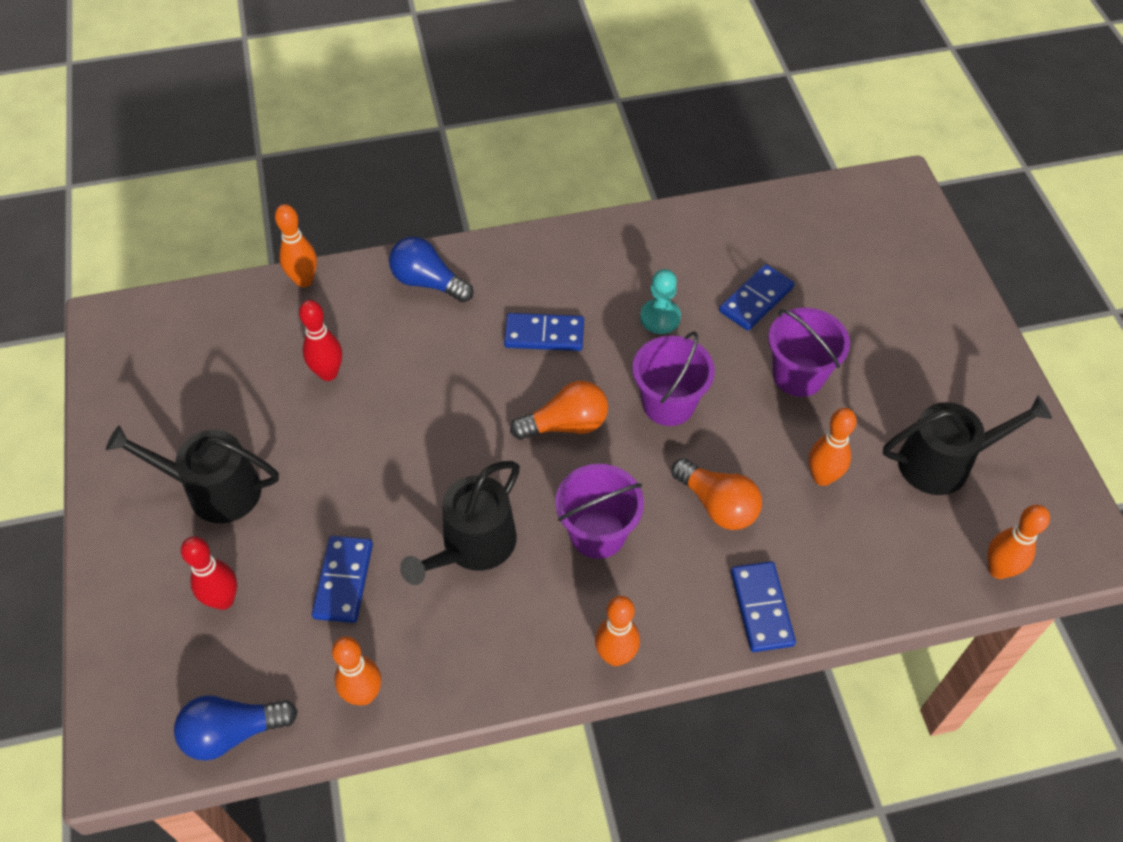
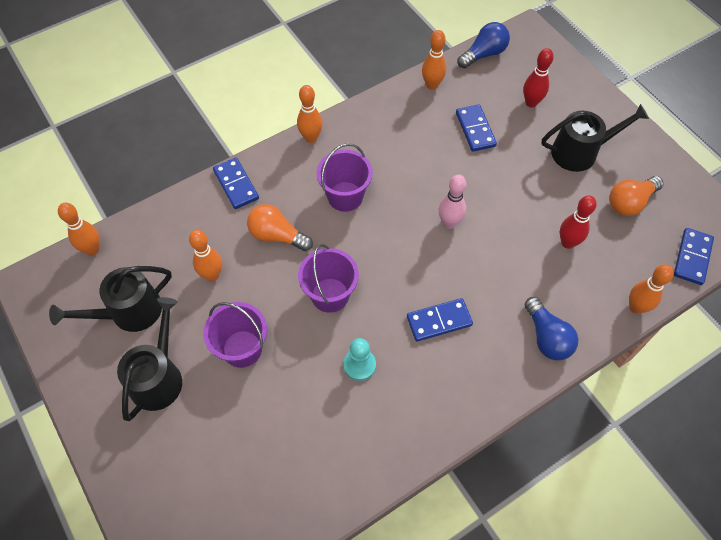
camera: 160 degrees right, 5 degrees up
(428, 282) = (546, 337): blue light bulb -> blue light bulb turned 60 degrees clockwise
(467, 446) = (449, 223): none -> pink bowling pin
(473, 545) = (414, 168): black watering can -> black watering can (158, 377)
(565, 425) = (393, 257): orange light bulb -> orange light bulb (630, 202)
(756, 300) = (289, 408): blue domino -> blue domino (692, 257)

